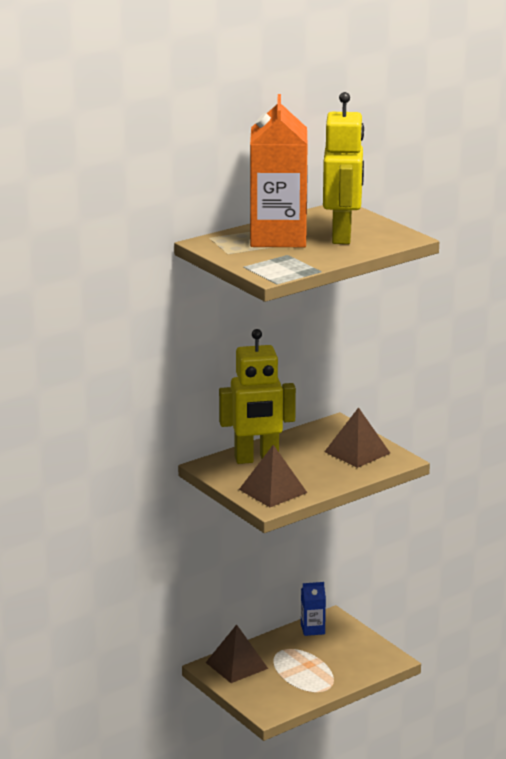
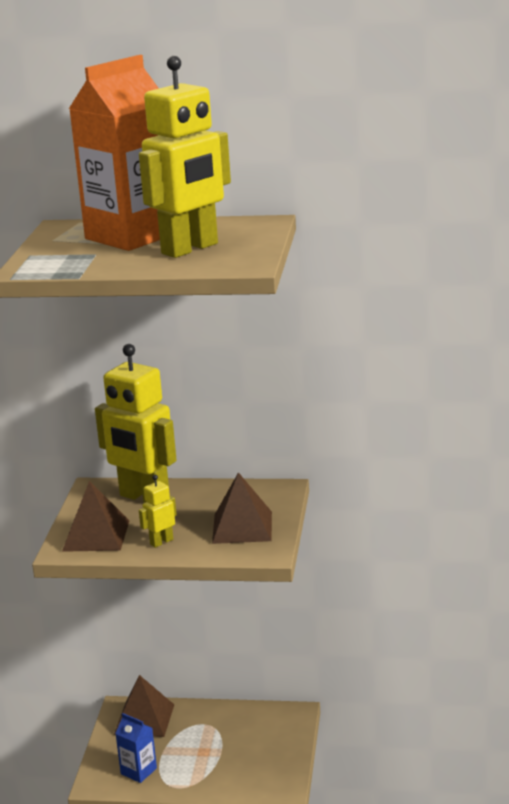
camera: 45 degrees right, 0 degrees up
(312, 629) = (260, 717): blue carton -> blue carton (138, 771)
(323, 478) = (161, 542): none -> yellow robot

